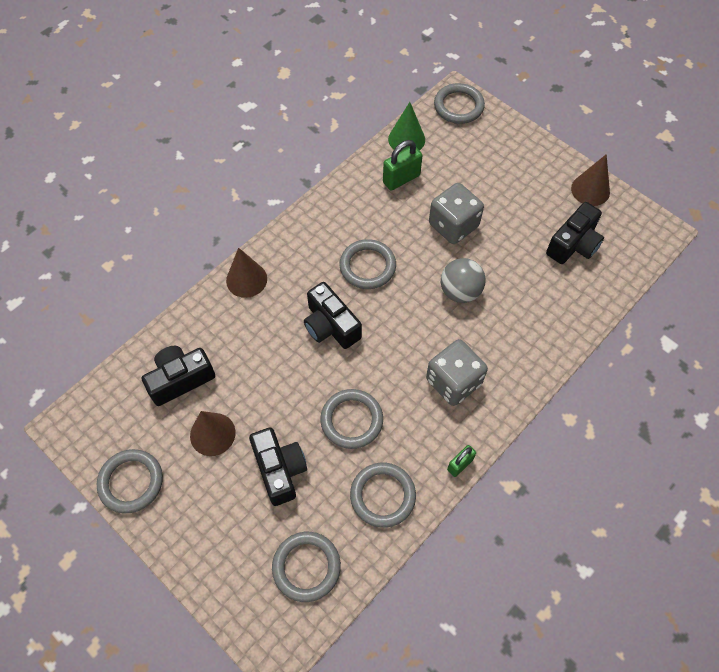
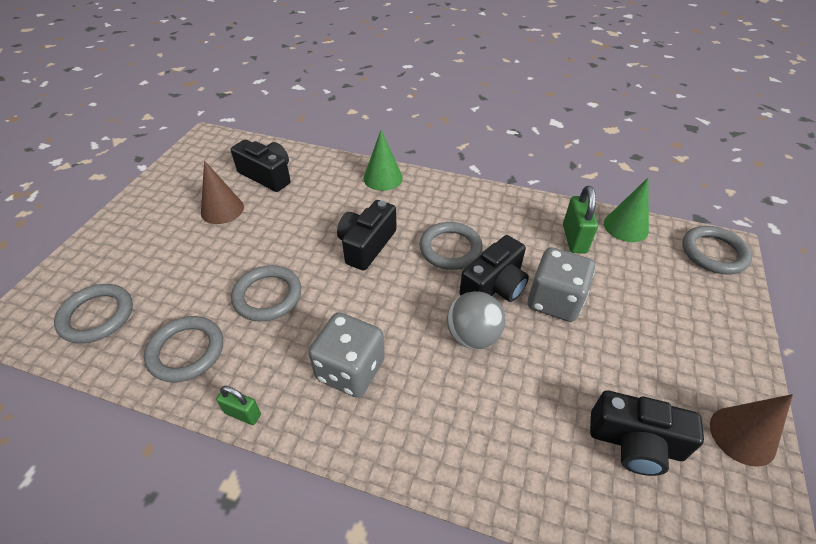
camera: 65 degrees right, 15 degrees down
(131, 482) = (166, 182): grey ring -> none
(246, 279) = (383, 178): brown cone -> green cone
(279, 470) = (198, 262): black camera -> black camera (494, 286)
(401, 179) = (574, 239): green padlock -> green padlock turned 60 degrees clockwise

